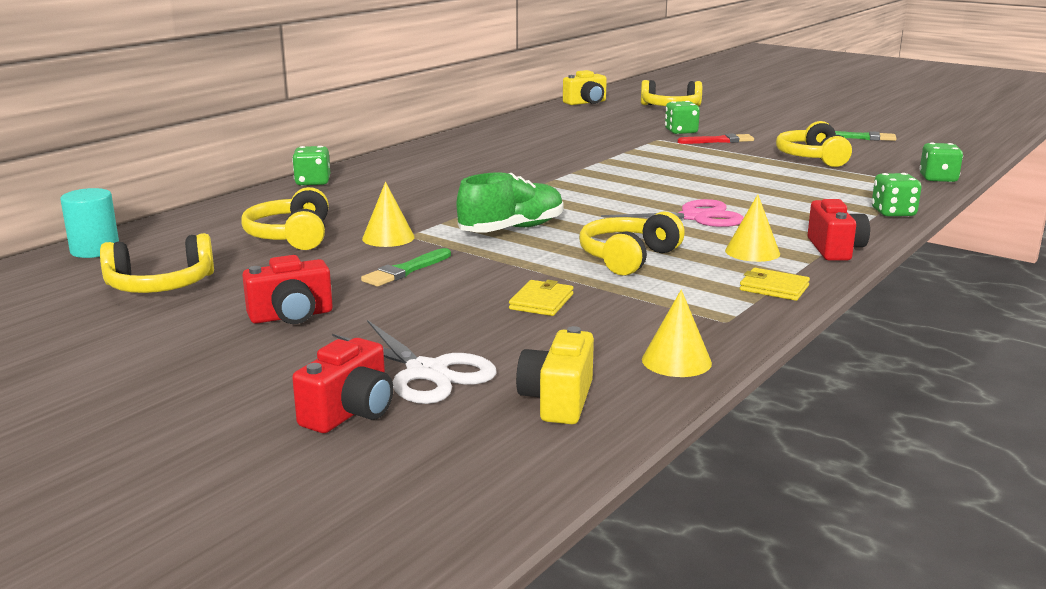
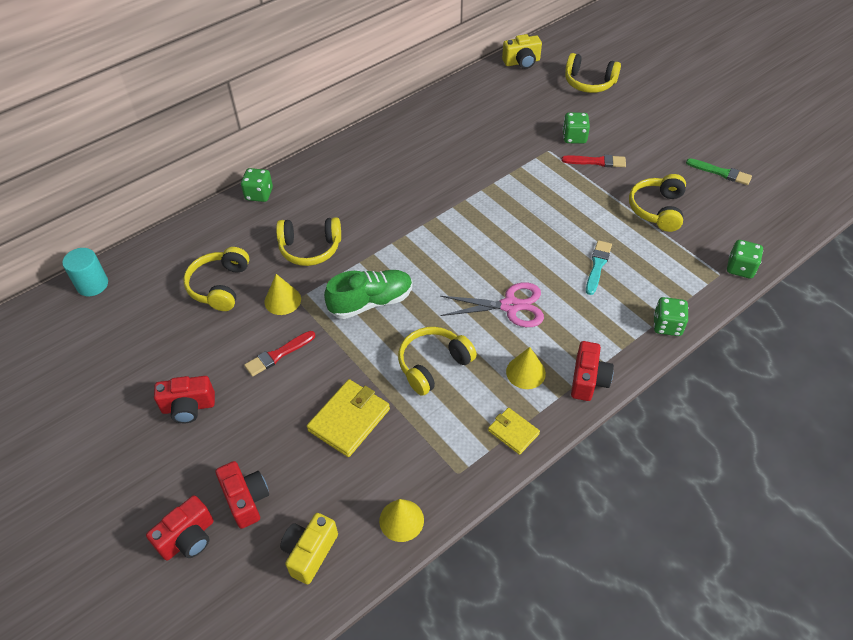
camera: 15 degrees right, 30 degrees up
(160, 285) = (121, 346): yellow headphones -> yellow headphones (310, 248)
(406, 270) = (278, 354): green brush -> red brush
(426, 372) = (246, 499): white scissors -> red camera
(541, 302) = (349, 420): yellow wallet -> yellow wallet, size x1.67
(776, 189) = (597, 266): none -> turquoise brush

